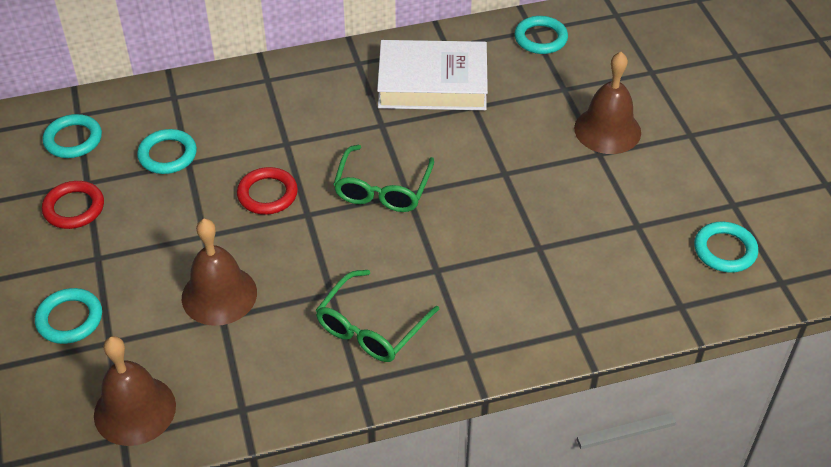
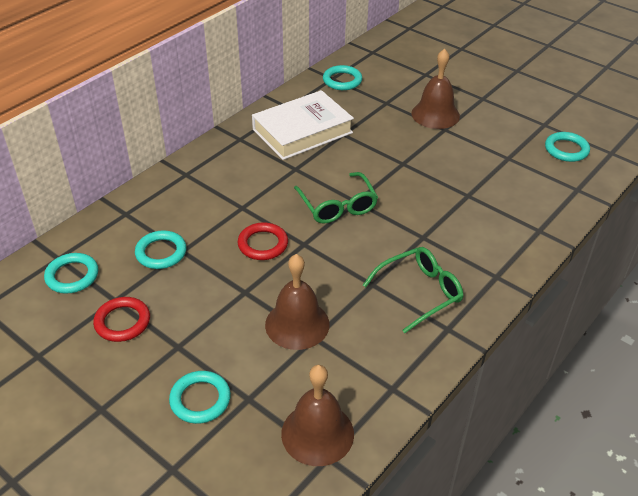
camera: 35 degrees left, 5 degrees down
(370, 328) = (420, 292): green glasses -> green glasses turned 120 degrees counterclockwise

